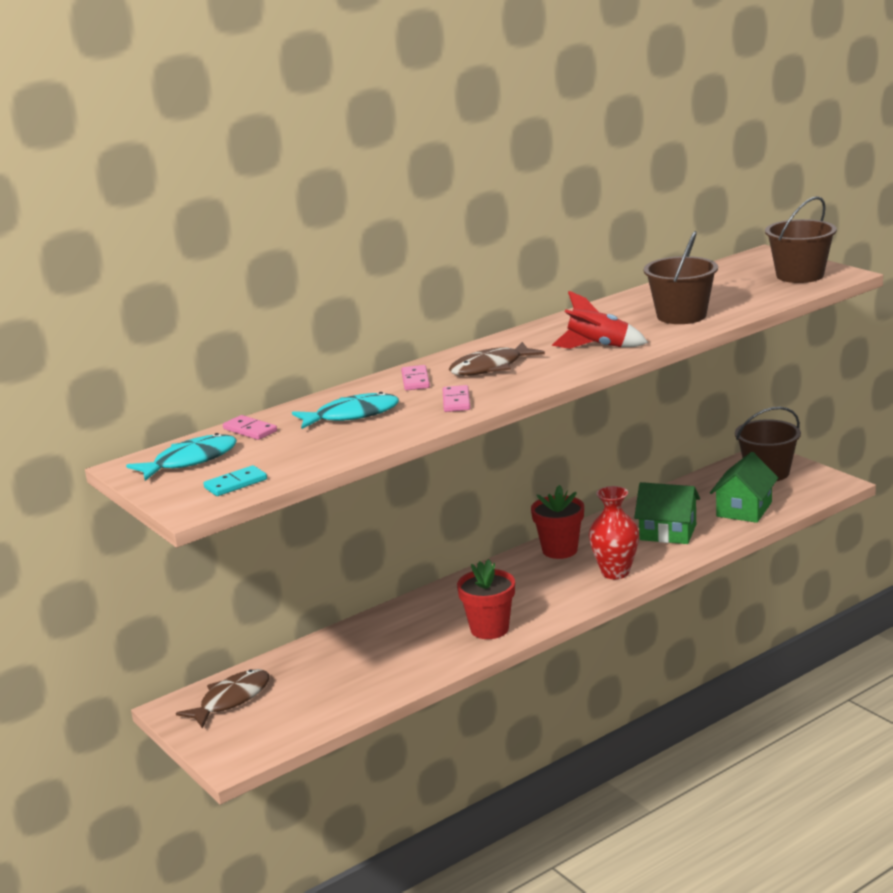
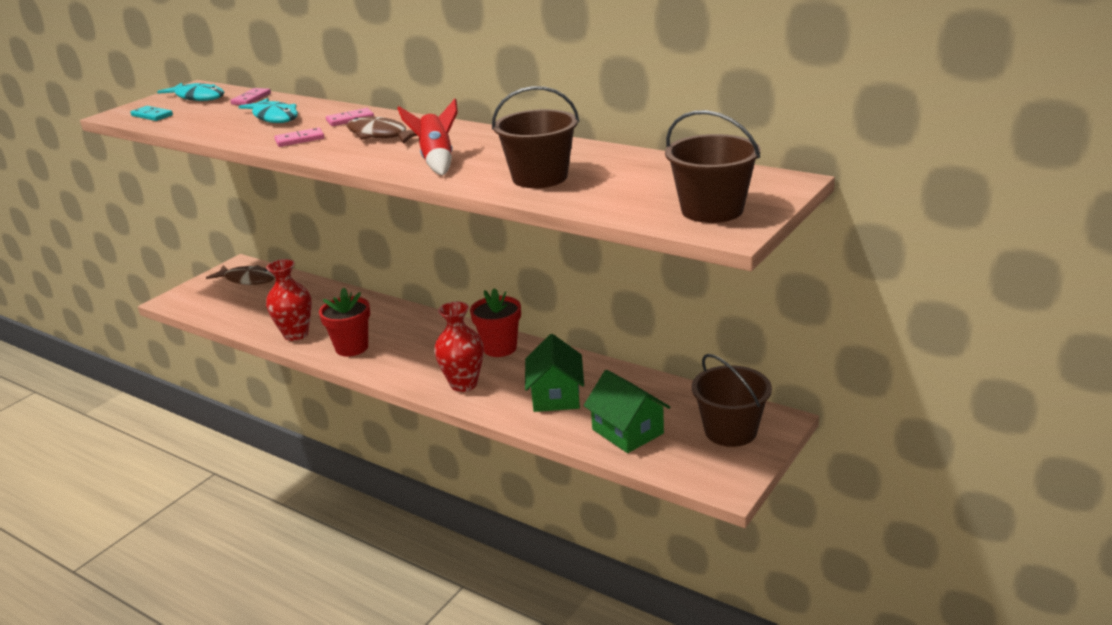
camera: 70 degrees right, 5 degrees up
(425, 663) = (296, 334): none -> red vase
(744, 509) = (627, 431): green house -> green house turned 45 degrees clockwise

